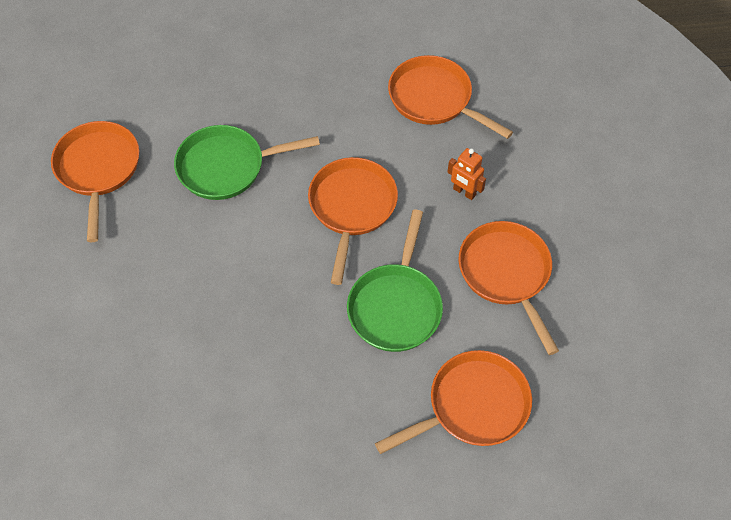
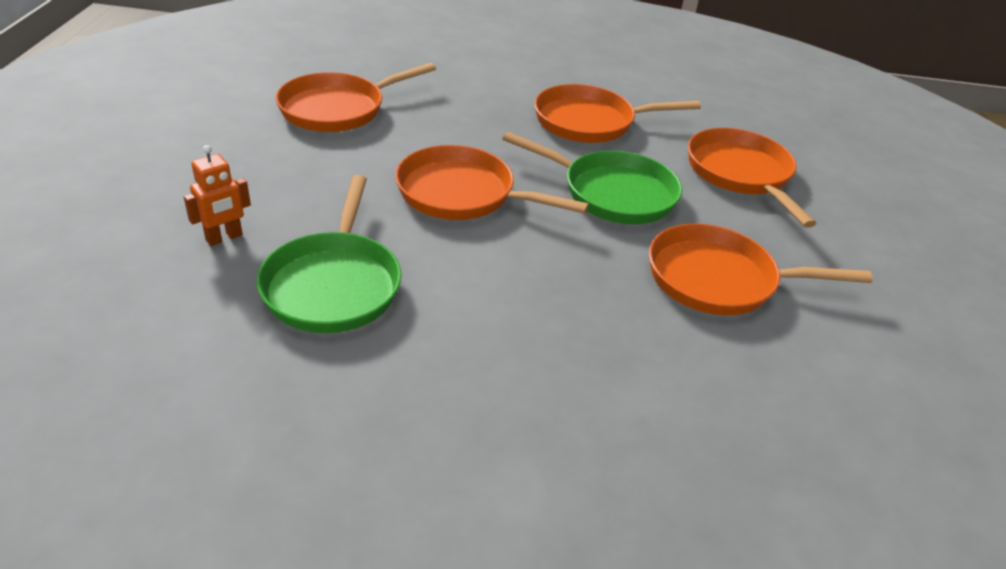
camera: 80 degrees left, 20 degrees down
(98, 170) = (240, 442): orange pan -> orange pan (719, 279)
(464, 192) = (478, 121): orange robot -> orange robot (224, 238)

